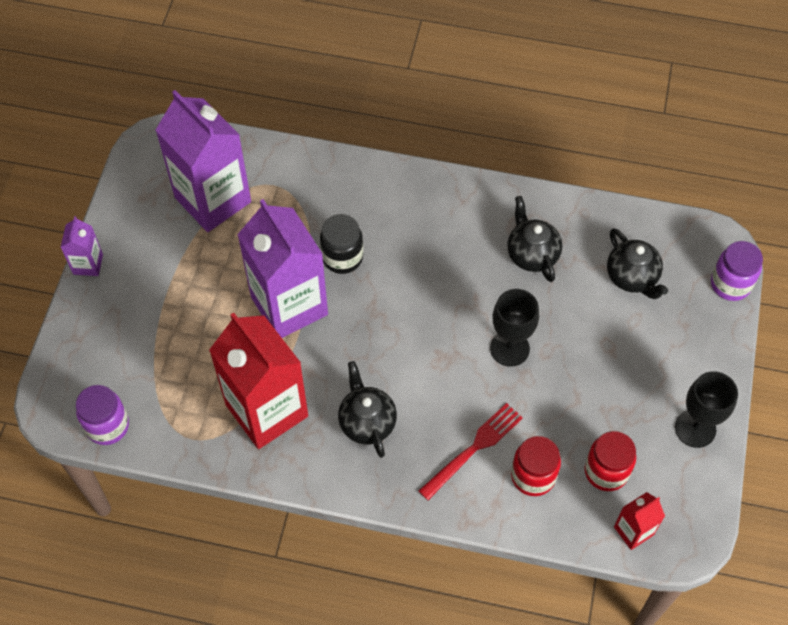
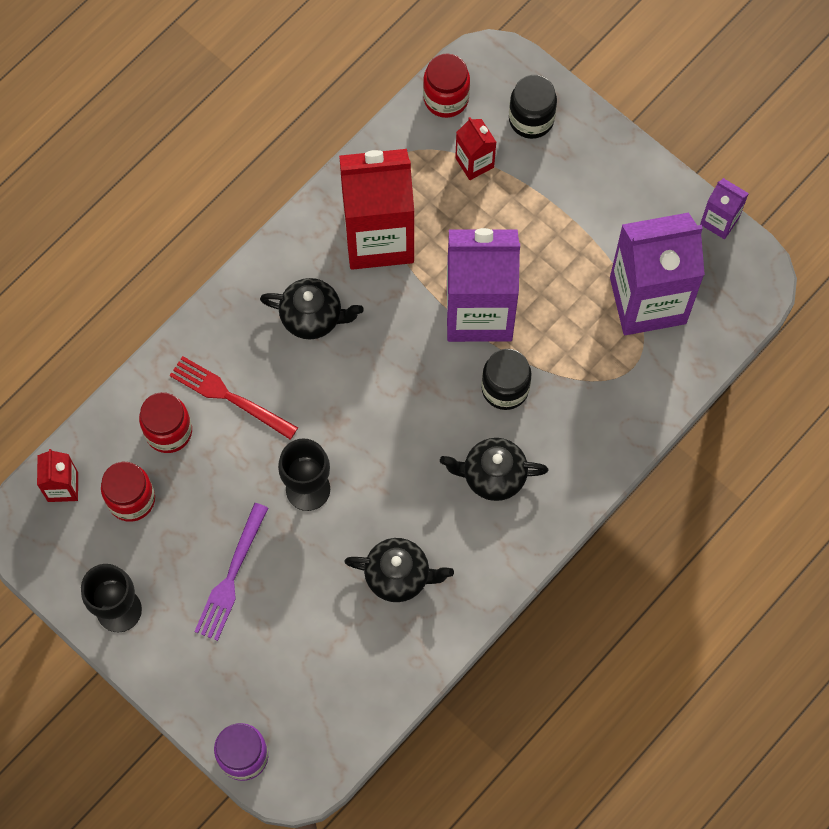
camera: 120 degrees right, 10 degrees up
(88, 264) = (635, 153): purple carton -> purple carton (719, 221)
(95, 352) = (531, 119): none -> black jar
(107, 426) = (446, 99): purple jar -> red jar
(158, 374) = (474, 162): none -> red carton
(474, 448) = (228, 396): red fork -> red fork turned 135 degrees clockwise
(613, 363) = (231, 578): none -> purple fork
(632, 277) = (312, 660): black teapot -> black teapot (493, 475)

